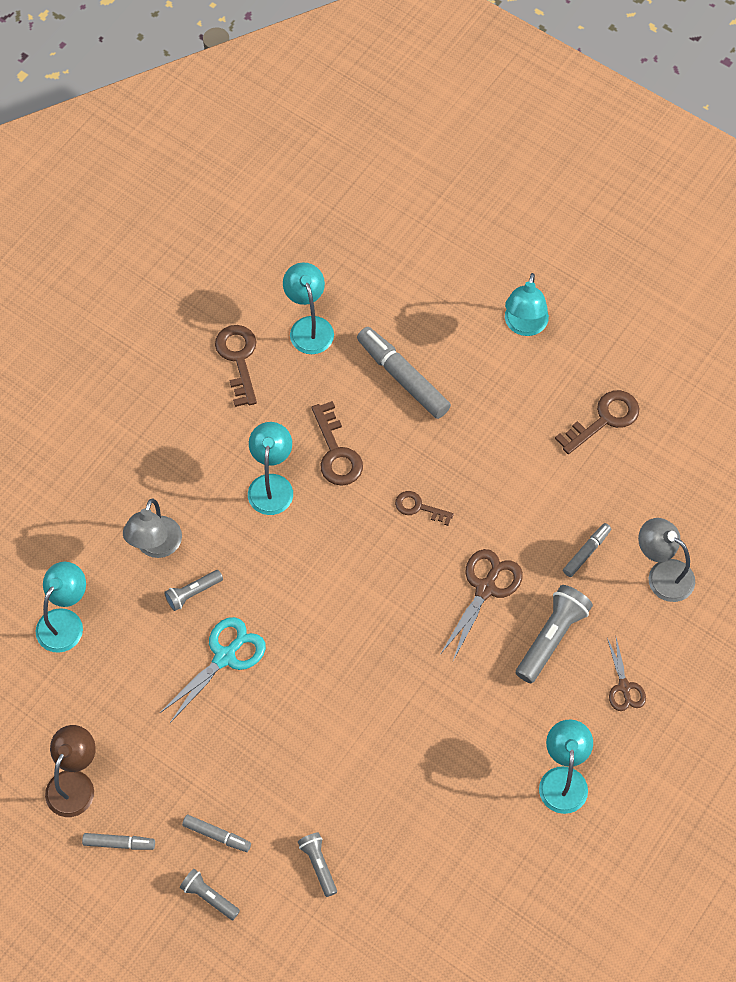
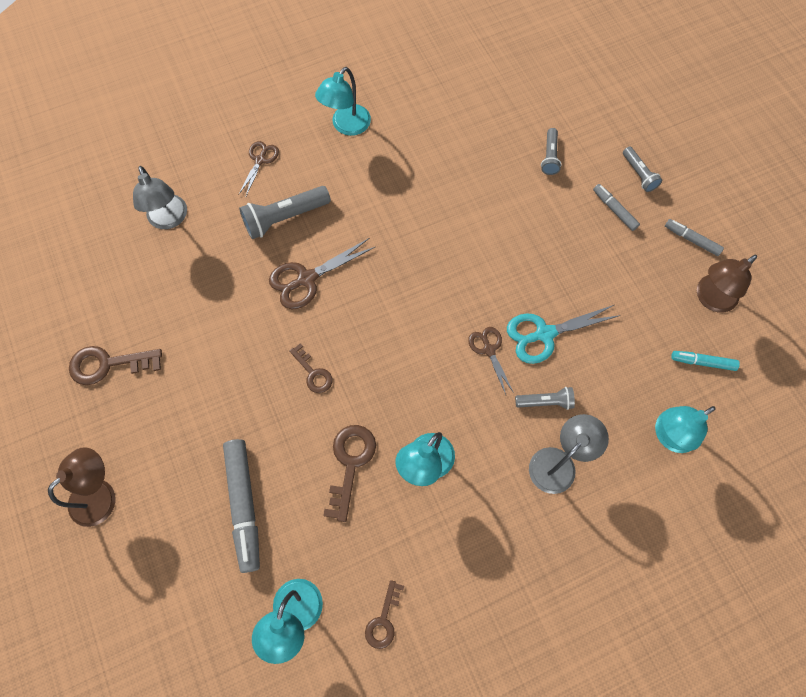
camera: 150 degrees left, 5 degrees up
(58, 710) = (702, 362): none -> turquoise marker
(238, 359) = (383, 620): brown key -> brown key, size x0.63
(270, 613) = (489, 350): none -> brown scissors
(524, 326) = (101, 494): turquoise lamp -> brown lamp
(586, 552) = (210, 265): grey marker -> none

